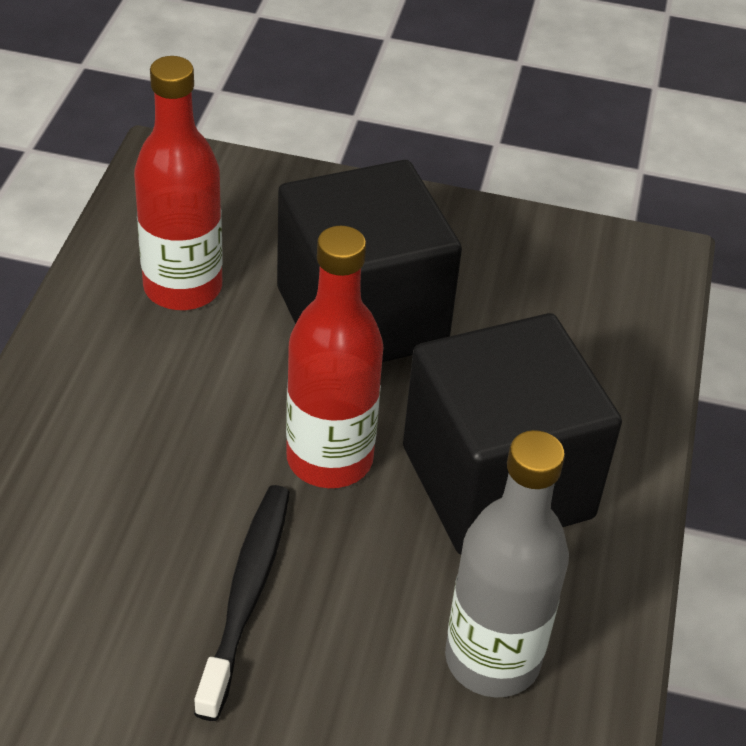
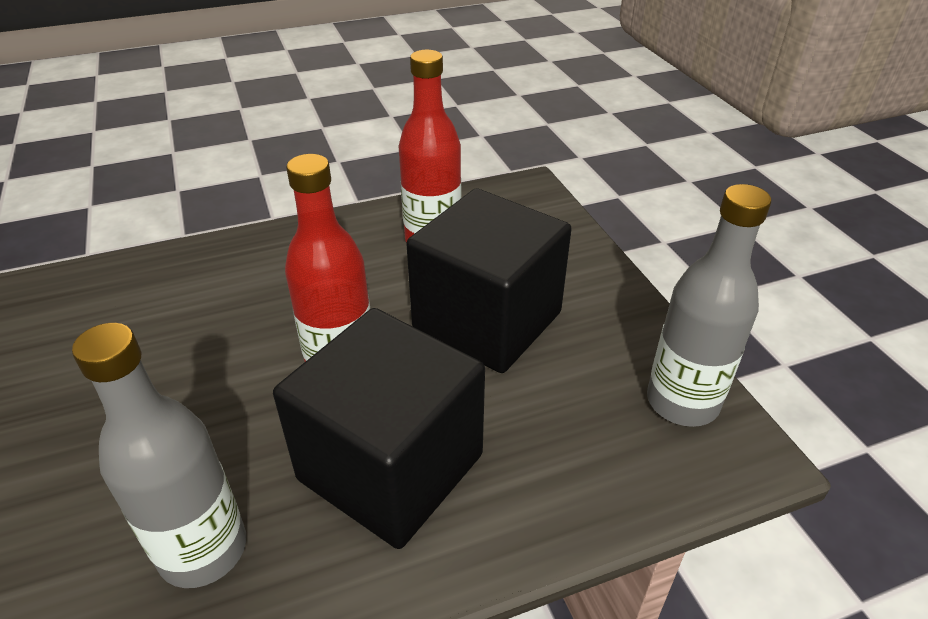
camera: 60 degrees right, 5 degrees down
(246, 595) = (193, 385): black toothbrush -> none
(576, 256) = (682, 402): none -> grey bottle

